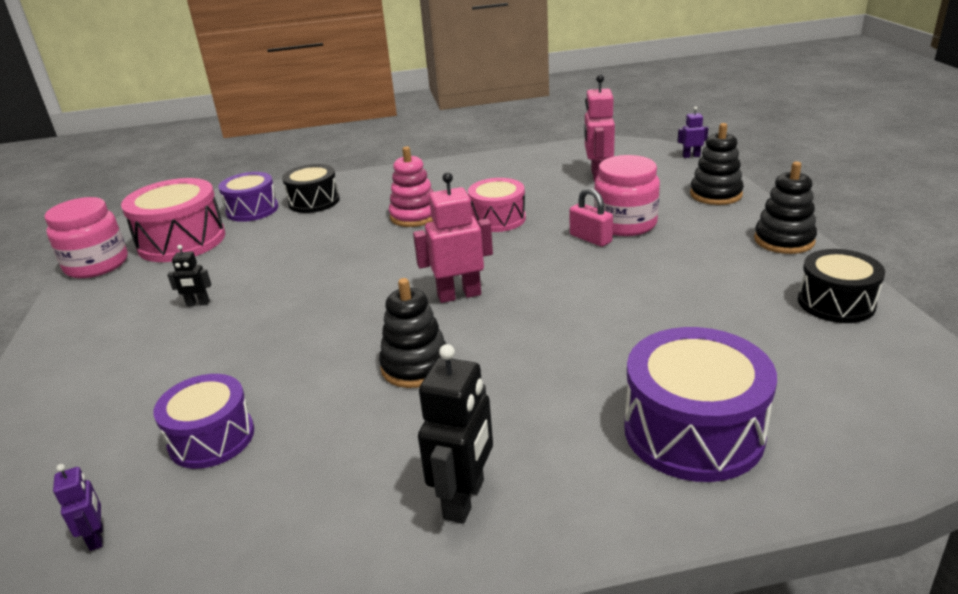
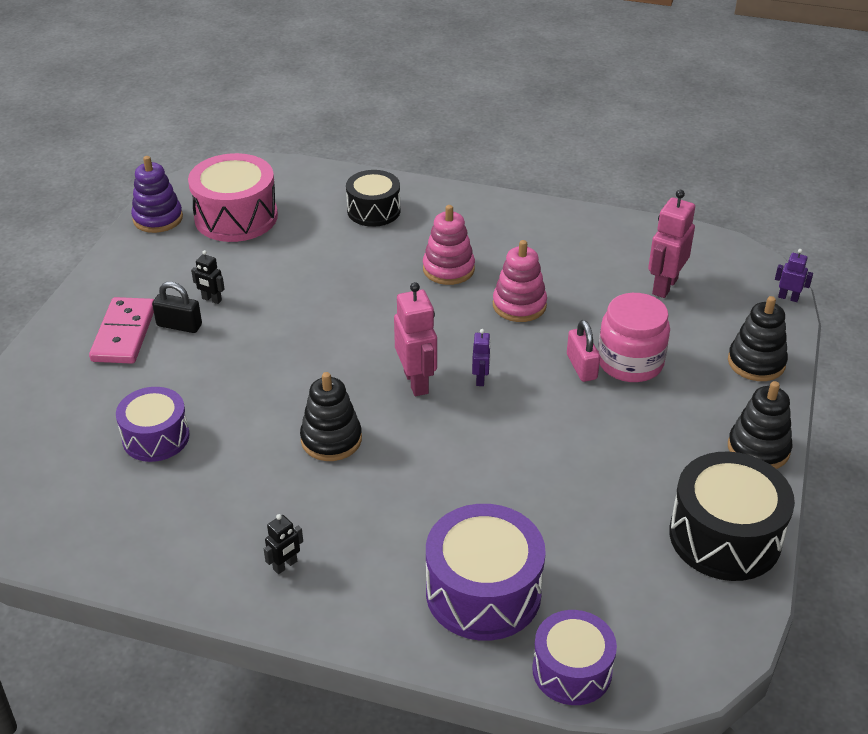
camera: 25 degrees right, 10 degrees up
(97, 264) = (158, 218): pink jar -> purple stacking toy
(97, 537) = (53, 482): purple robot -> purple robot (480, 379)
(112, 361) = (124, 334): none -> pink domino
(175, 334) = (179, 325): none -> black padlock
(252, 210) = (314, 200): purple drum -> purple drum (572, 670)
(459, 295) = (416, 382): pink robot -> pink robot turned 60 degrees clockwise
(465, 499) = (285, 565): black robot -> black robot, size x0.52
(498, 219) = (519, 305): pink drum -> pink stacking toy
(836, 303) = (725, 536): black drum -> black drum, size x1.54

